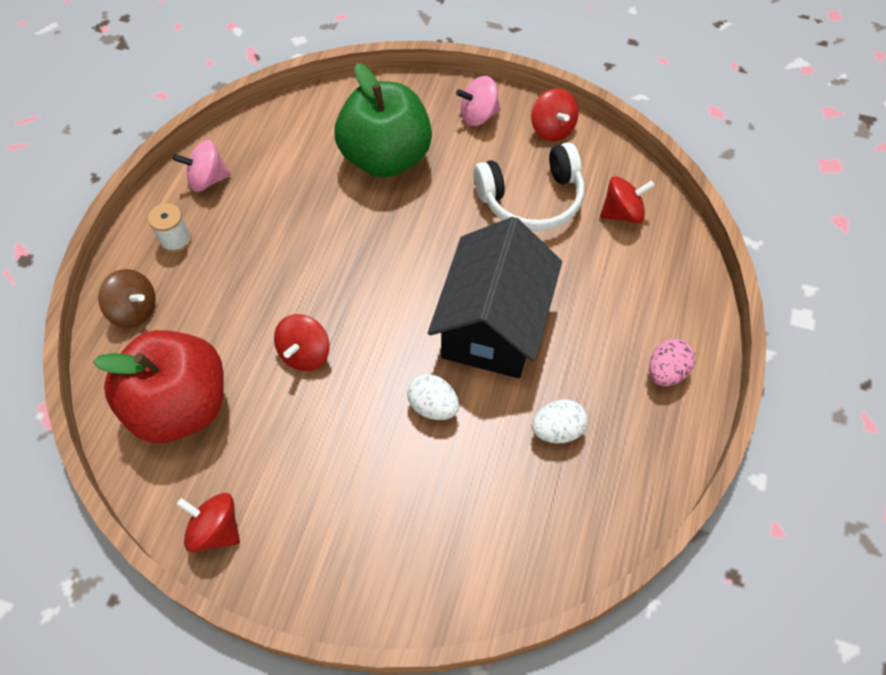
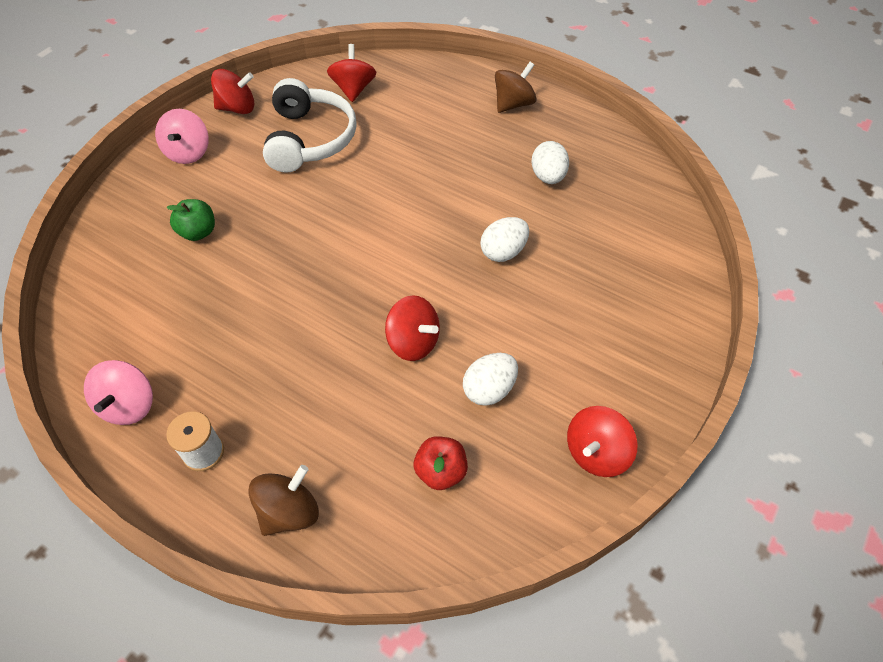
camera: 75 degrees left, 5 degrees down
(180, 406) = (441, 471): red apple -> red apple, size x0.41
(266, 427) = (489, 389): none -> white egg
(386, 158) = (198, 232): green apple -> green apple, size x0.41
(493, 325) = (433, 194): black house -> none
(666, 372) = (513, 104): pink egg -> brown spinning top

